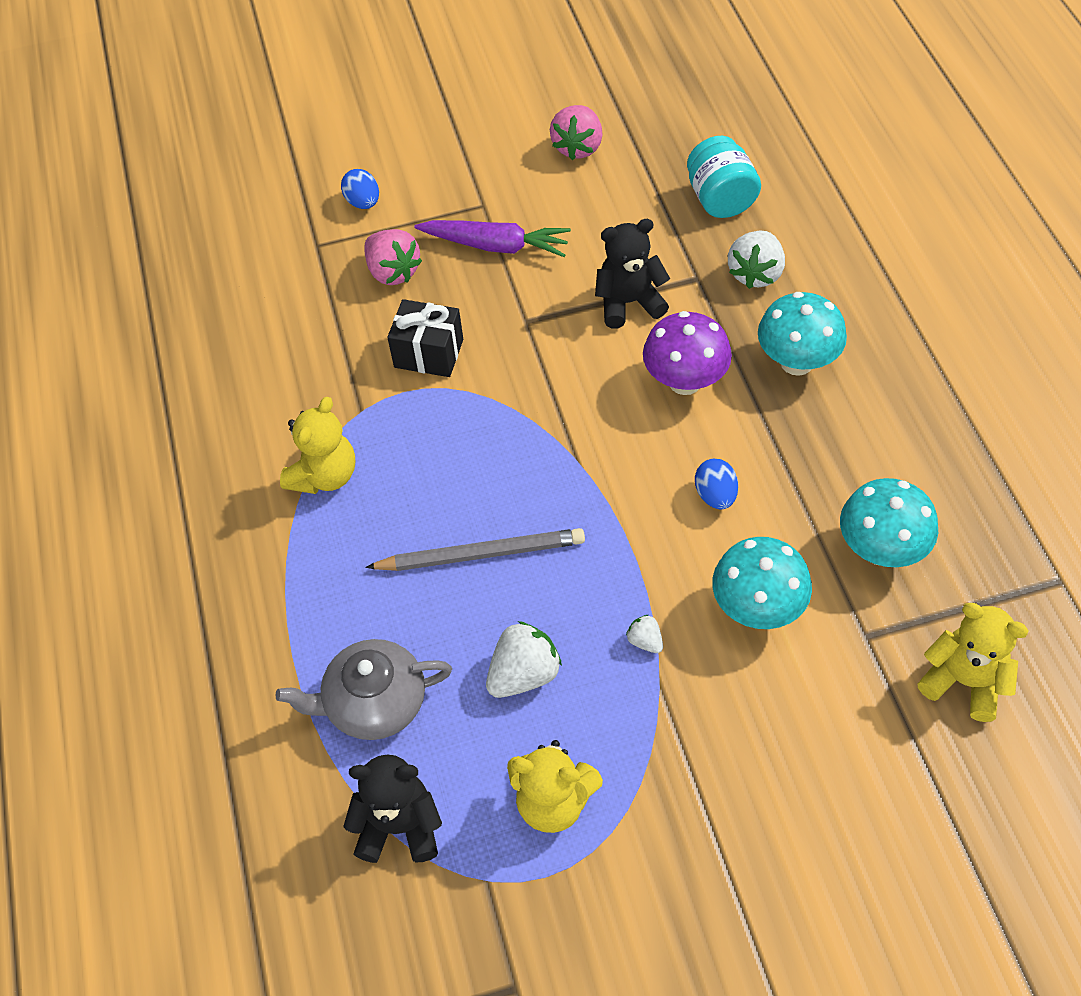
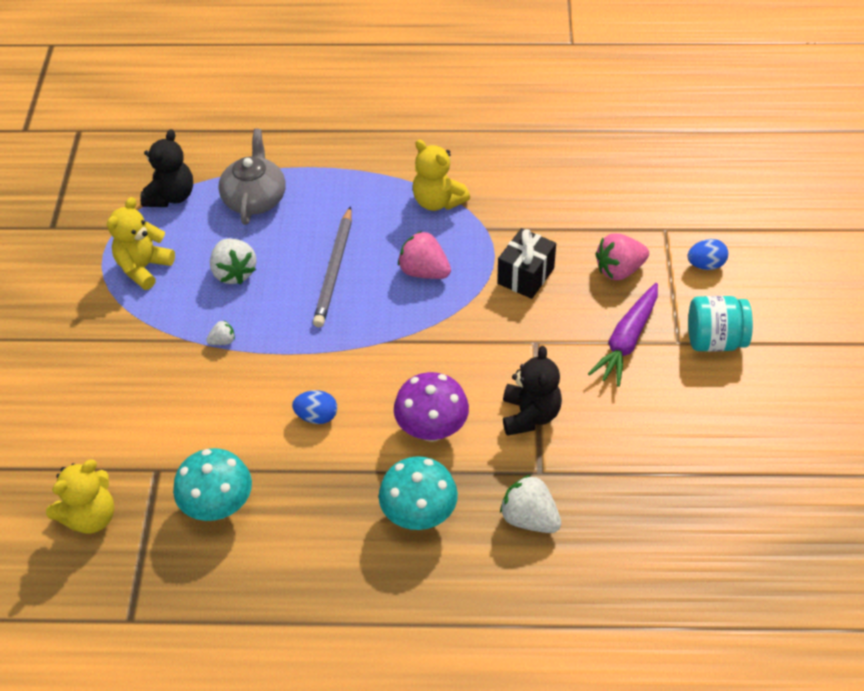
camera: 105 degrees right, 5 degrees down
(578, 147) = (734, 428): pink strawberry -> pink strawberry (424, 271)
(720, 199) = (632, 521): turquoise jar -> turquoise jar (715, 340)
(757, 608) = (213, 412): turquoise mushroom -> none

